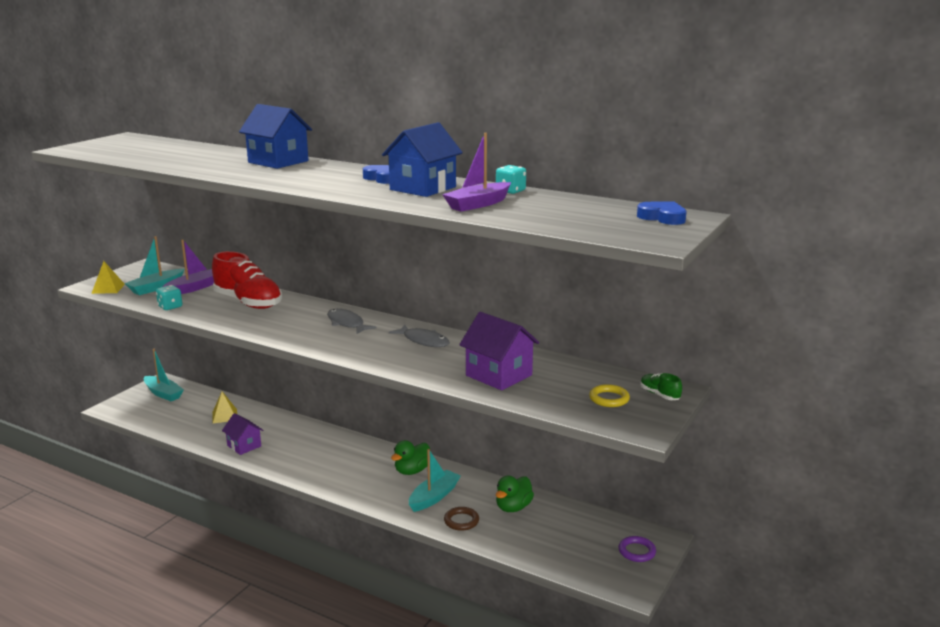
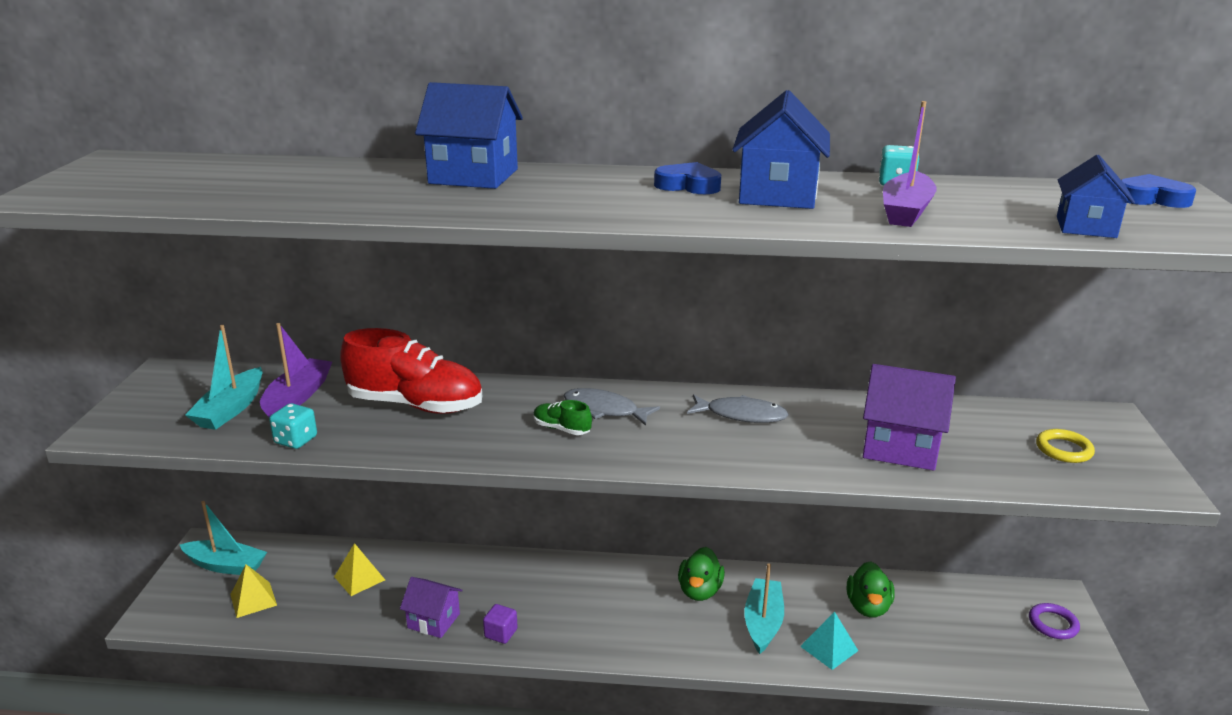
camera: 25 degrees left, 5 degrees up
(108, 288) = (144, 428): yellow pyramid -> yellow pyramid (253, 599)
(274, 461) = (501, 633): none -> purple cube
(461, 521) = (829, 648): brown ring -> turquoise pyramid
(570, 225) = (1086, 227): none -> blue house
(659, 395) = (1104, 429): green shoe -> green shoe (561, 429)

